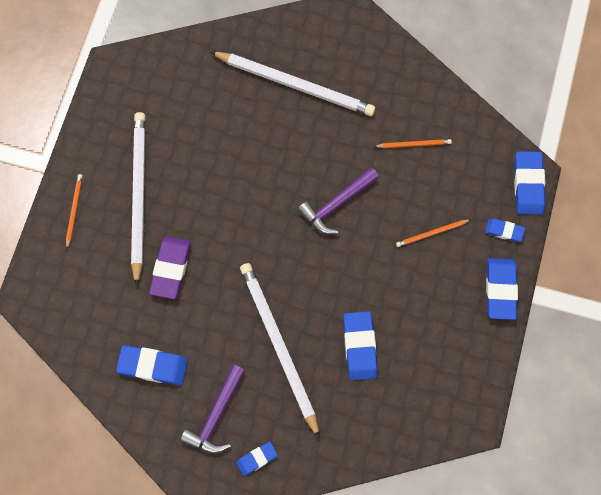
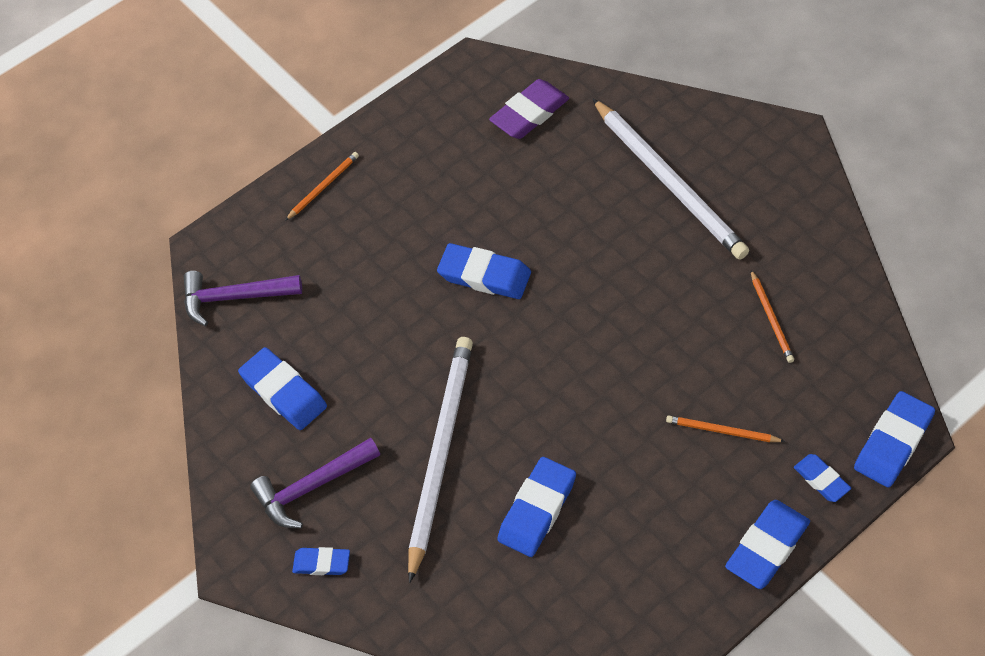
camera: 40 degrees right, 15 degrees down
(139, 195) = (404, 207): white pencil -> none
(171, 269) = (381, 301): purple eraser -> purple eraser (529, 113)
(224, 213) = (484, 275): none -> blue eraser
(337, 204) = (625, 335): purple hammer -> purple hammer (235, 298)
(414, 144) = (771, 318): orange pencil -> orange pencil turned 45 degrees clockwise

